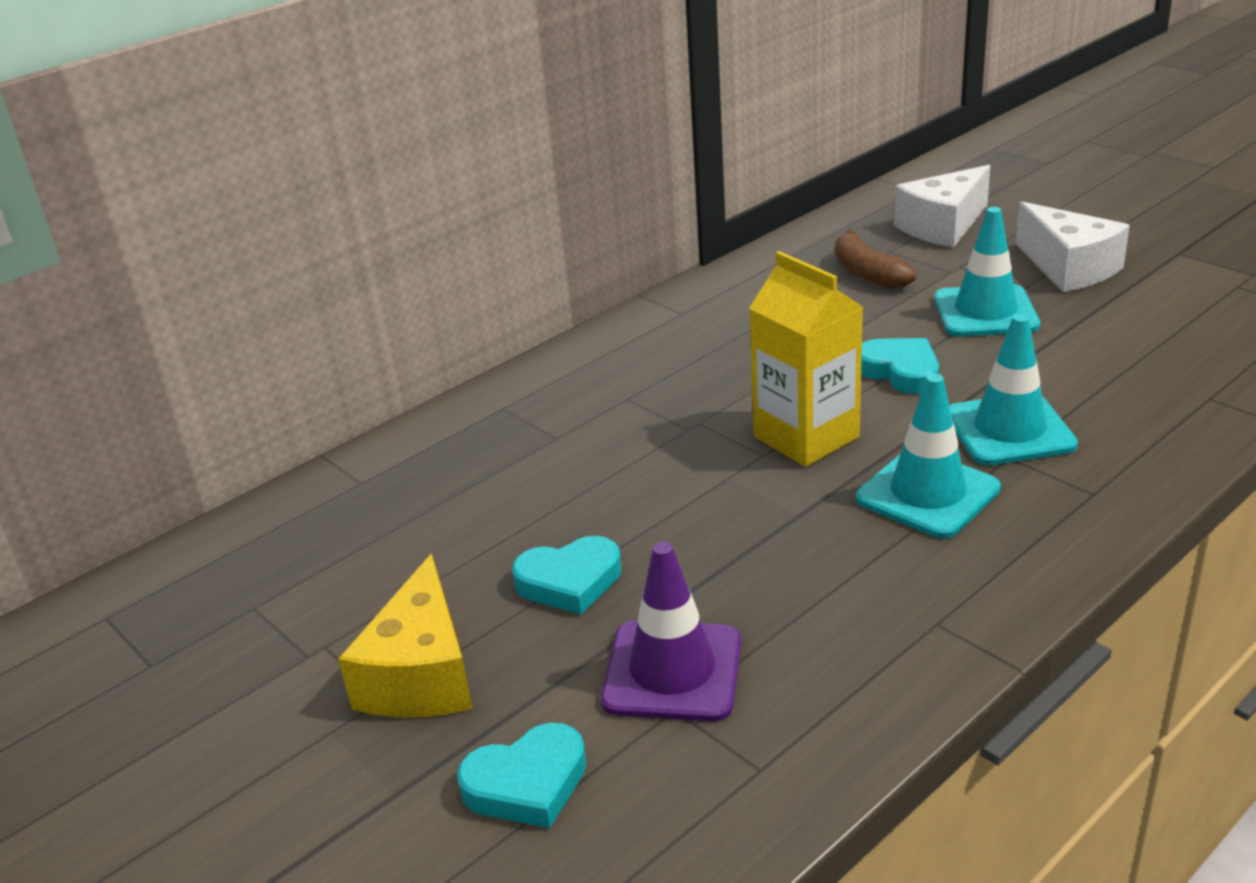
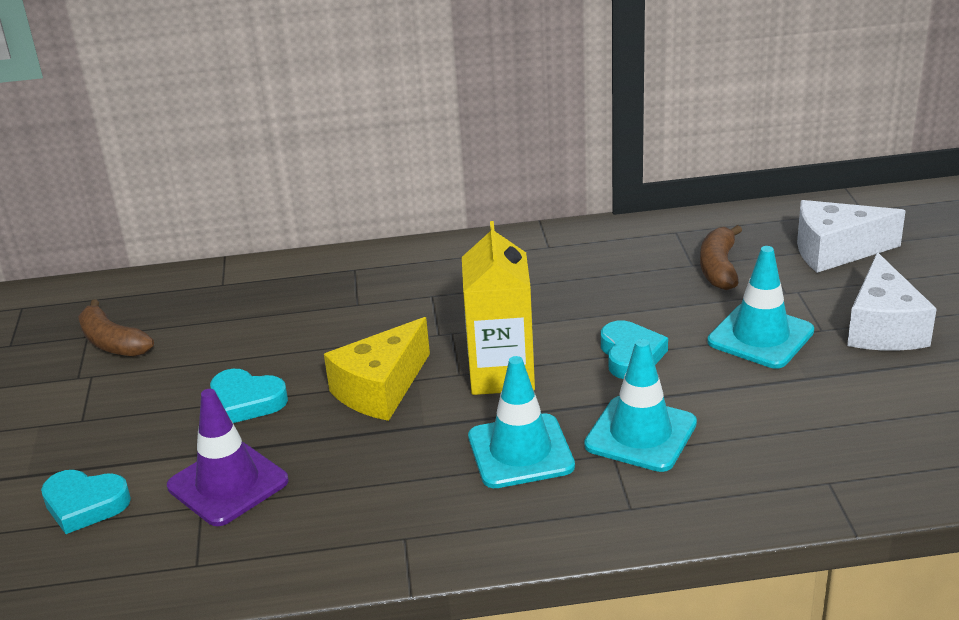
camera: 35 degrees right, 0 degrees up
(302, 599) = (113, 343): none -> brown banana
(421, 674) = (112, 416): yellow cheese -> yellow cheese (380, 389)

